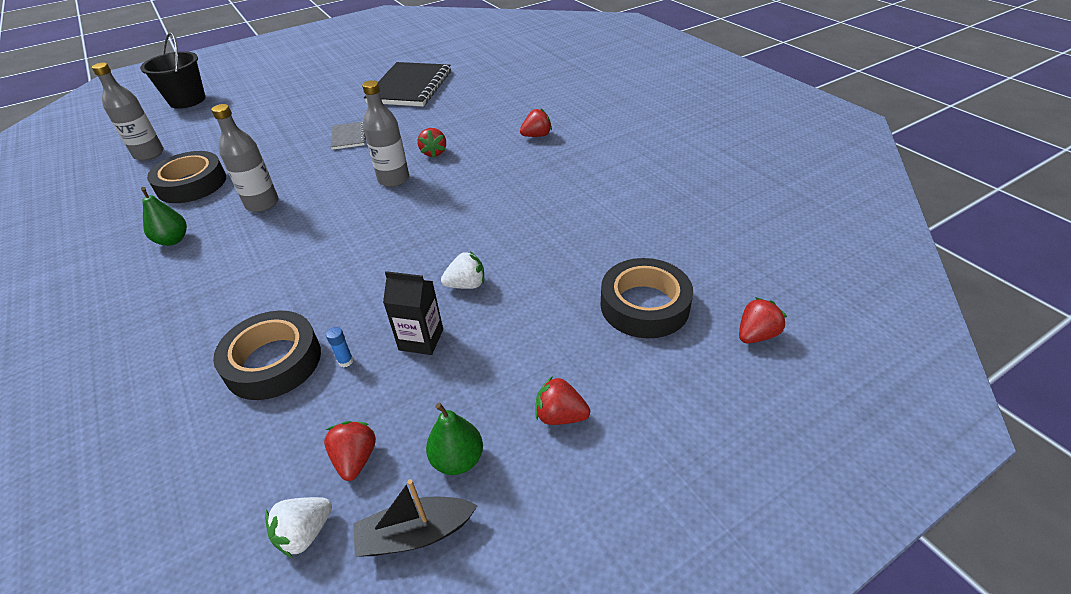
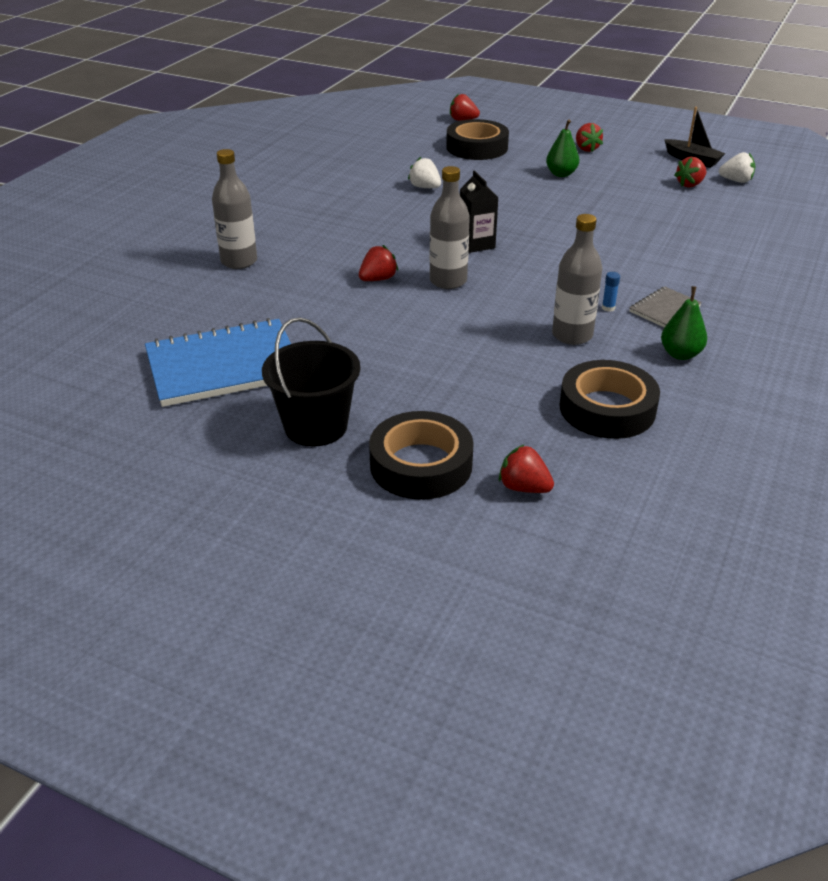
camera: 125 degrees left, 5 degrees down
(149, 154) = (609, 504): grey bottle -> grey bottle (239, 261)
(187, 100) = (446, 604): black bucket -> black bucket (316, 426)
(273, 362) = (688, 234): black tape -> black tape (421, 465)
(345, 361) = (649, 212): blue glue stick -> blue glue stick (608, 308)
(349, 137) = (398, 349): grey notebook -> grey notebook (664, 309)
(410, 87) = (224, 366): black notebook -> blue notebook
(421, 339) = (598, 197): black carton -> black carton (476, 244)
(458, 459) = (647, 163): green pear -> green pear (561, 174)
(466, 285) = (534, 200): white strawberry -> white strawberry (425, 187)
(536, 136) = (292, 237): red strawberry -> red strawberry (524, 487)

